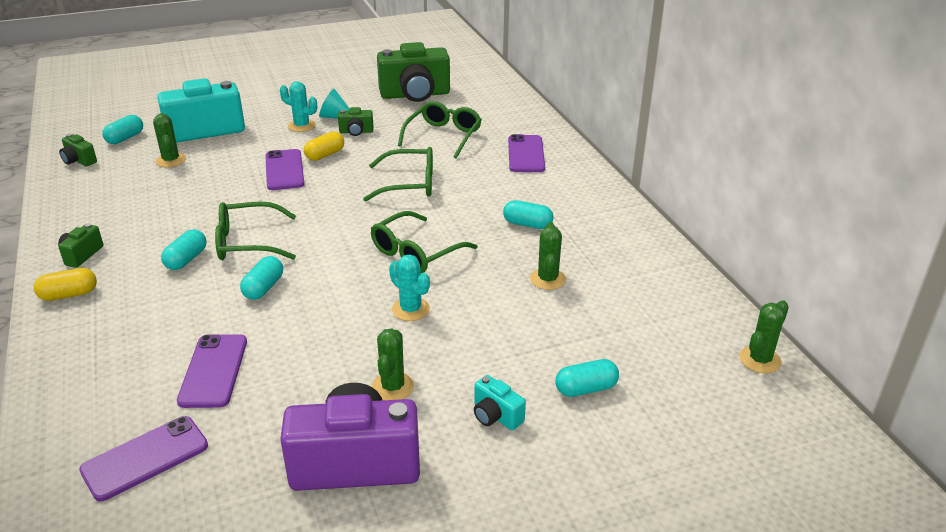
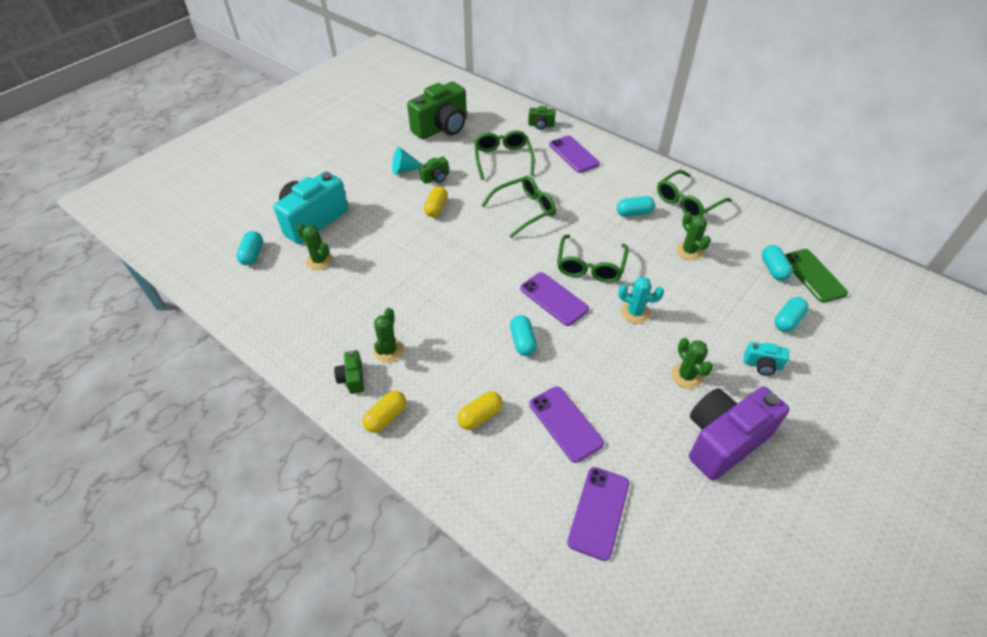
camera: 30 degrees left, 15 degrees up
(79, 161) = (238, 292): green camera -> green camera (541, 125)
(146, 329) = (480, 416): none -> yellow capsule
(186, 259) = (440, 344): turquoise capsule -> turquoise capsule (773, 269)
(246, 242) = (466, 309): green glasses -> green glasses (687, 202)
(284, 170) = (421, 234): purple phone -> purple phone (554, 299)
(301, 126) = (388, 187): turquoise cactus -> none
(681, 359) = (813, 275): none -> green phone
(760, 360) = (849, 257): green cactus -> green cactus (389, 350)

